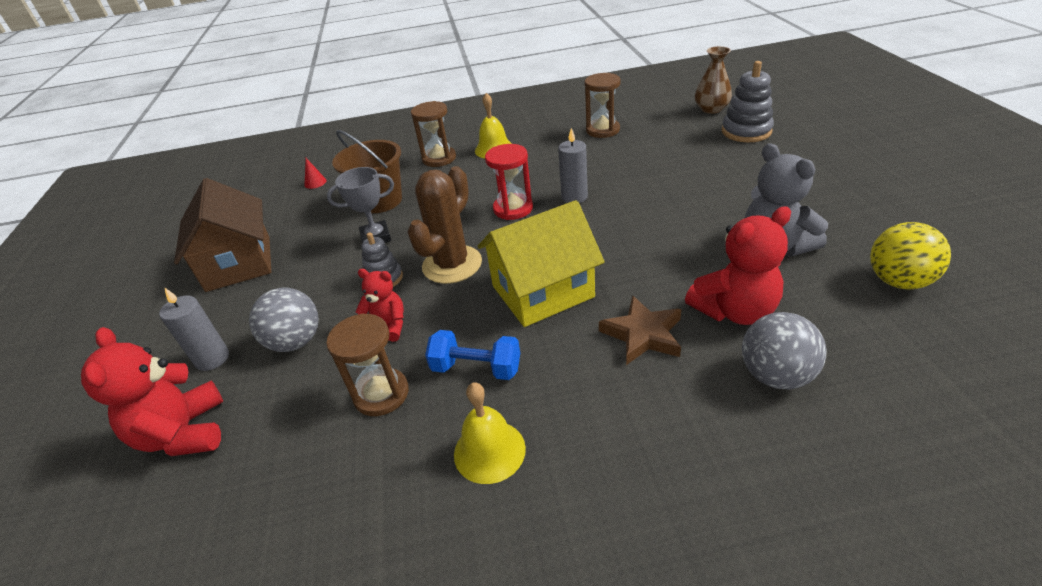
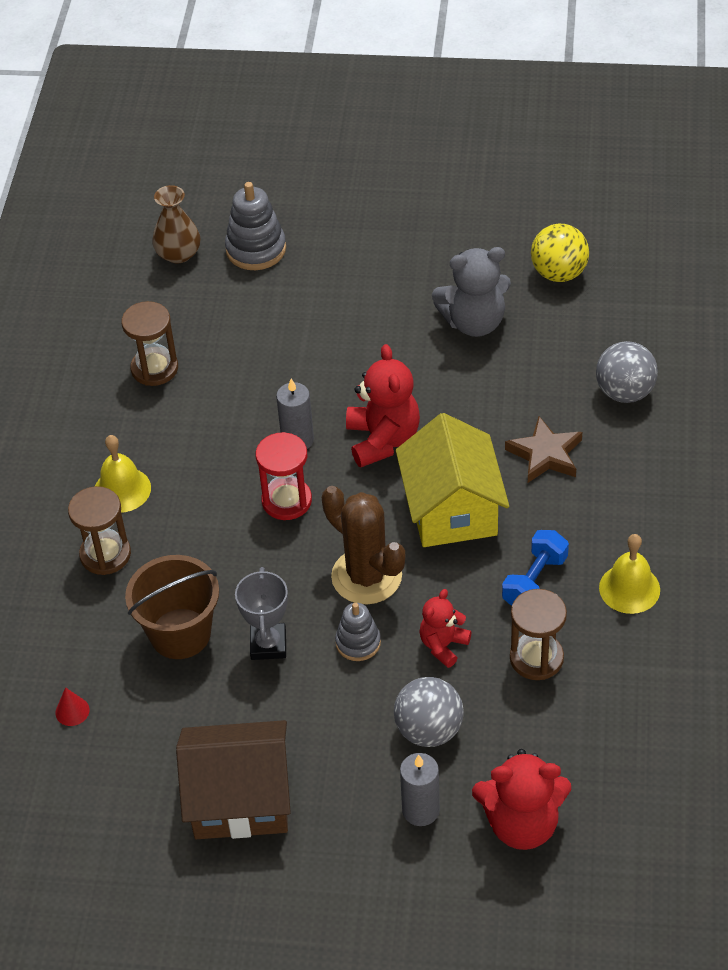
camera: 75 degrees left, 10 degrees up
(734, 311) = (545, 385): red teddy bear -> red teddy bear (383, 440)

